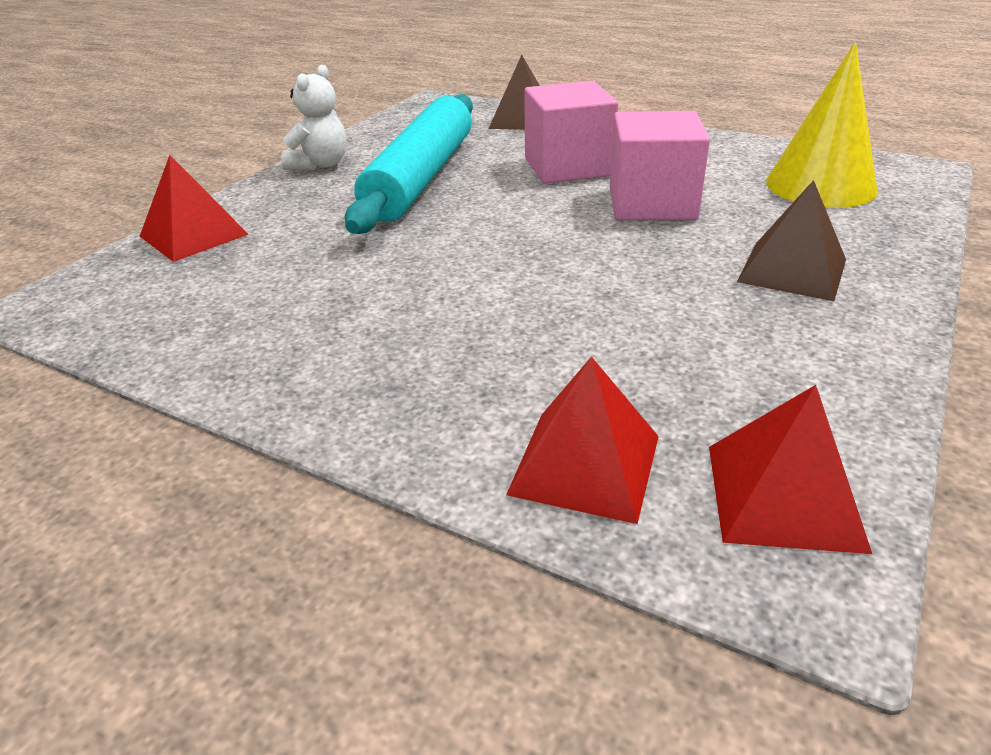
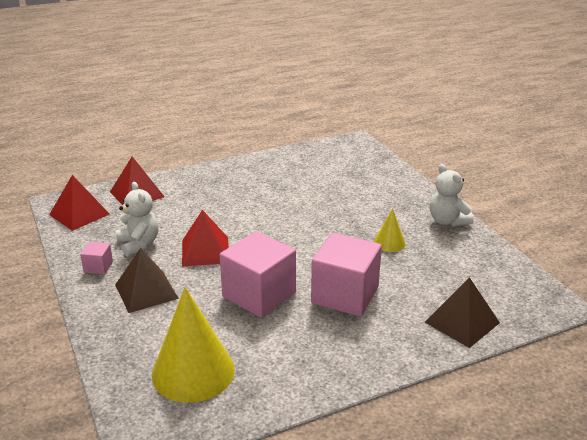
camera: 125 degrees right, 5 degrees down
(193, 235) = (386, 173): red pyramid -> red pyramid (205, 251)
(421, 177) = (389, 243): turquoise rolling pin -> yellow cone
(724, 342) = (139, 244): none -> white teddy bear
(840, 342) = (98, 267): none -> pink cube

